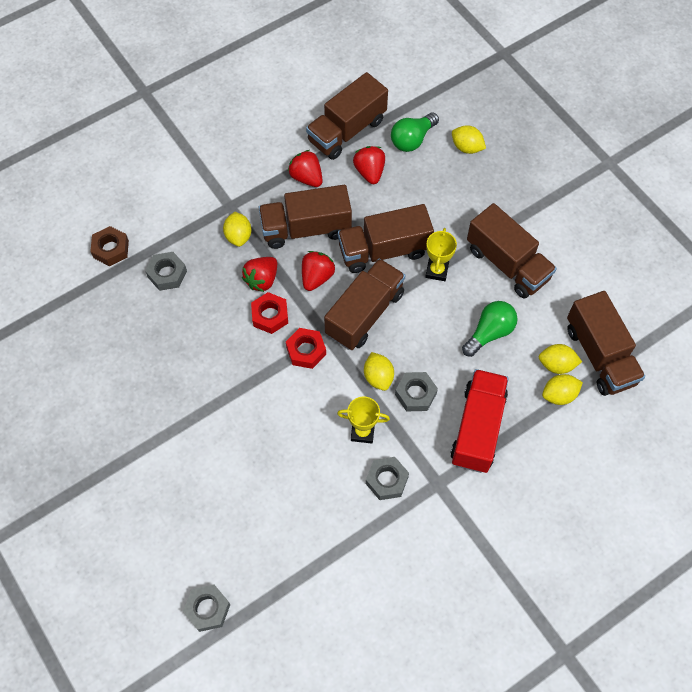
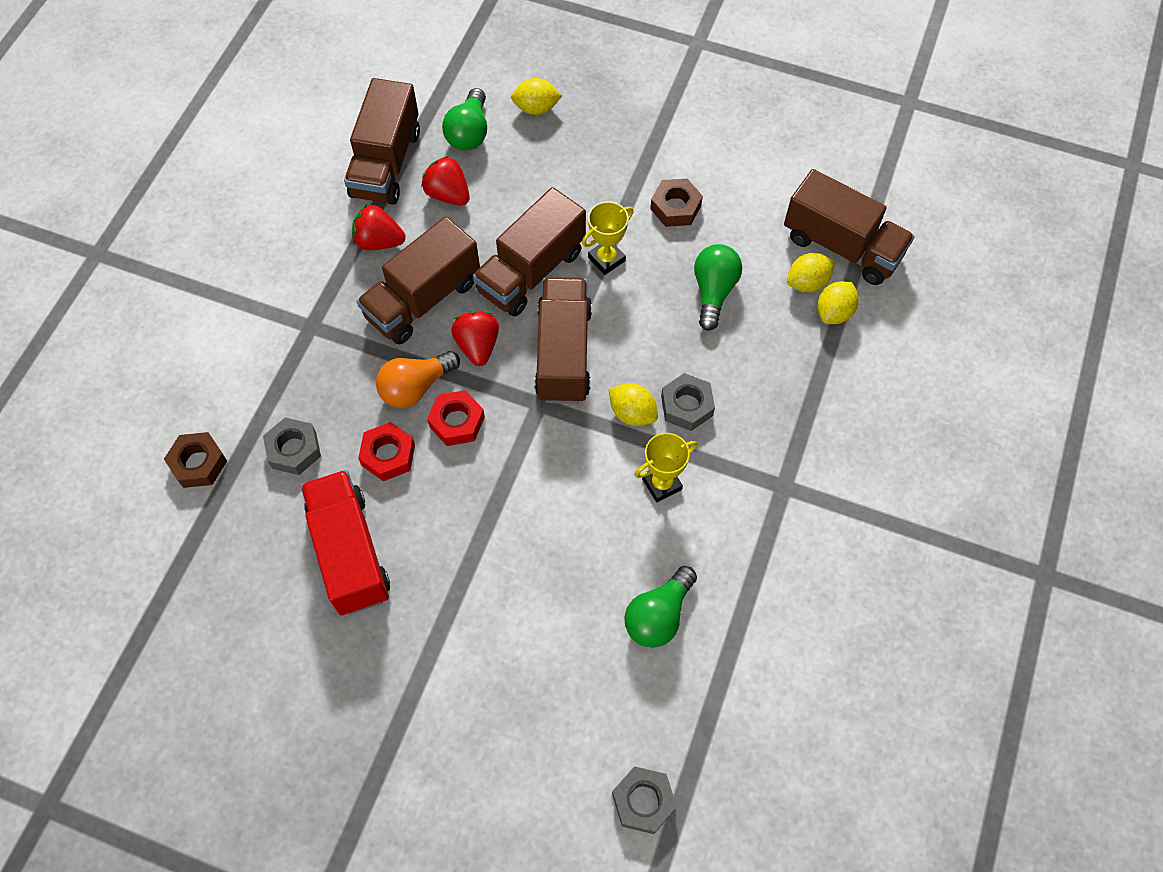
camera: 35 degrees left, 0 degrees up
(238, 236) = (348, 354): yellow lemon -> none
(262, 280) = (415, 387): red strawberry -> orange light bulb
(299, 509) = (658, 615): none -> green light bulb
(306, 351) = (529, 435): red nut -> red nut (388, 455)
(387, 480) = (728, 519): grey nut -> none
(437, 271) = (606, 259): yellow trophy -> yellow trophy turned 75 degrees clockwise
(477, 428) = (779, 400): red truck -> red truck (350, 552)
(507, 264) = (675, 207): brown truck -> brown nut

